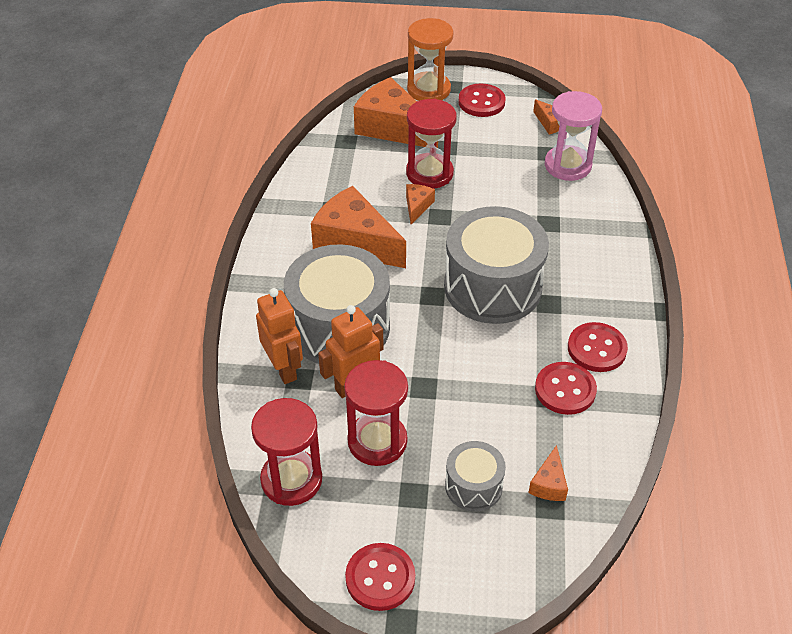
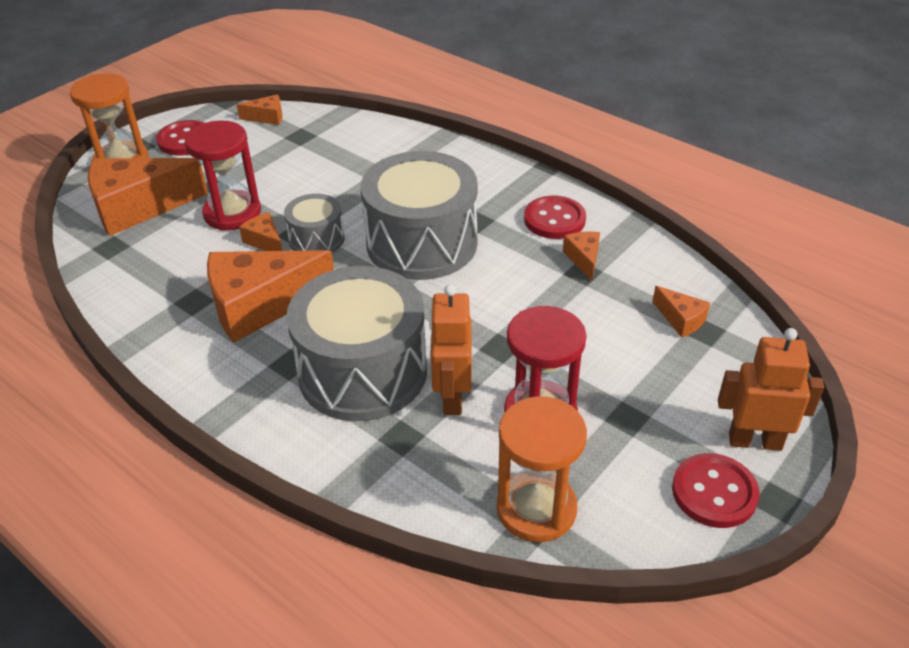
camera: 55 degrees left, 5 degrees down
(284, 369) = (376, 444): orange robot -> orange robot (754, 441)
(291, 480) = (536, 509): red hourglass -> orange hourglass
(473, 486) = (648, 369): grey drum -> grey drum (316, 239)
(565, 390) = (583, 259): red button -> orange cheese
(567, 165) = (329, 133): pink hourglass -> none

